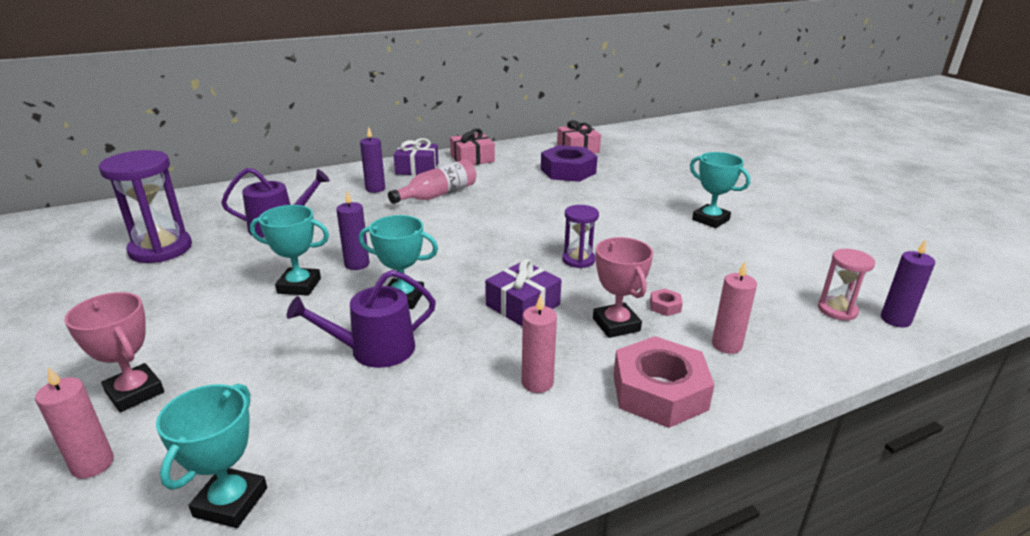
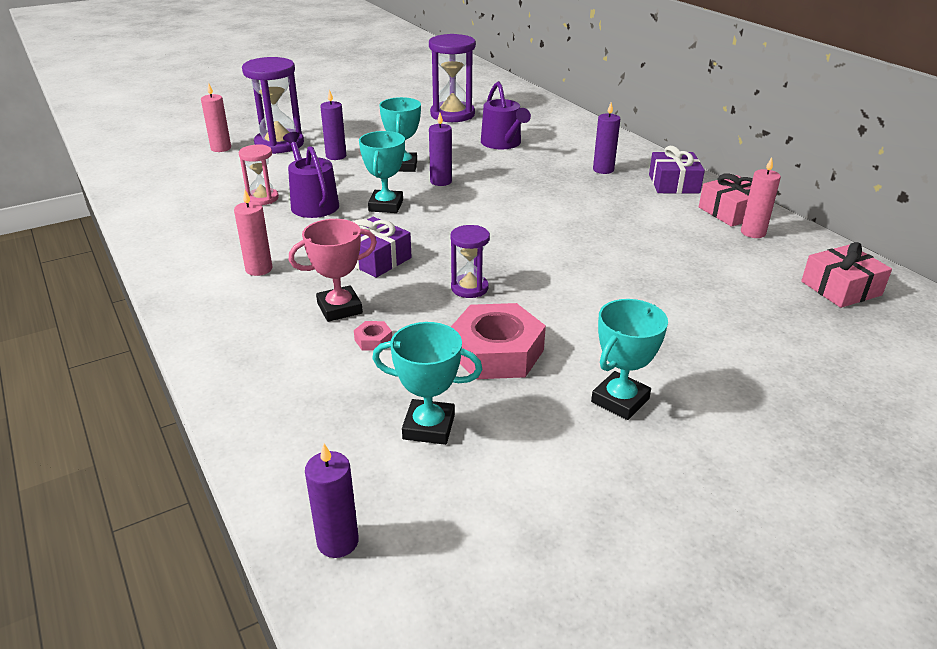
camera: 85 degrees right, 5 degrees up
(135, 392) = (279, 144): pink trophy -> purple hourglass
(230, 335) = (336, 156): none -> purple candle
(230, 502) = (178, 184): turquoise trophy -> turquoise trophy (429, 427)
(438, 194) = (605, 201): pink bottle -> none
(568, 171) = (737, 280): purple nut -> none
(659, 391) = (233, 327): pink nut -> pink nut (496, 352)
(726, 345) = (297, 375): pink candle -> pink candle (753, 232)
(837, 310) = (364, 483): pink hourglass -> pink hourglass (262, 198)

